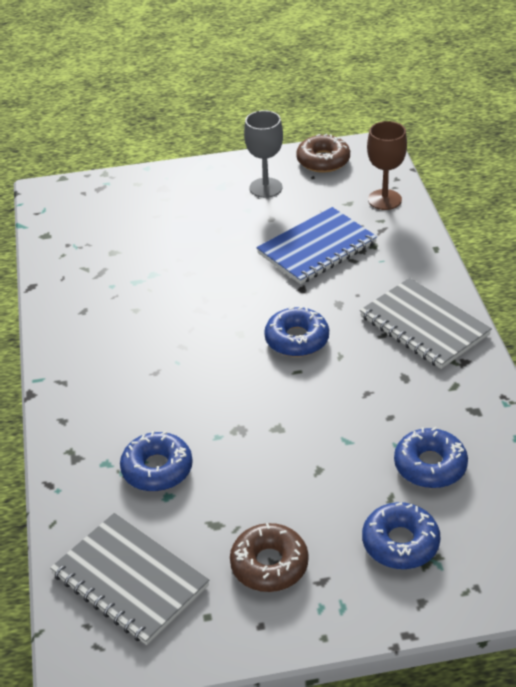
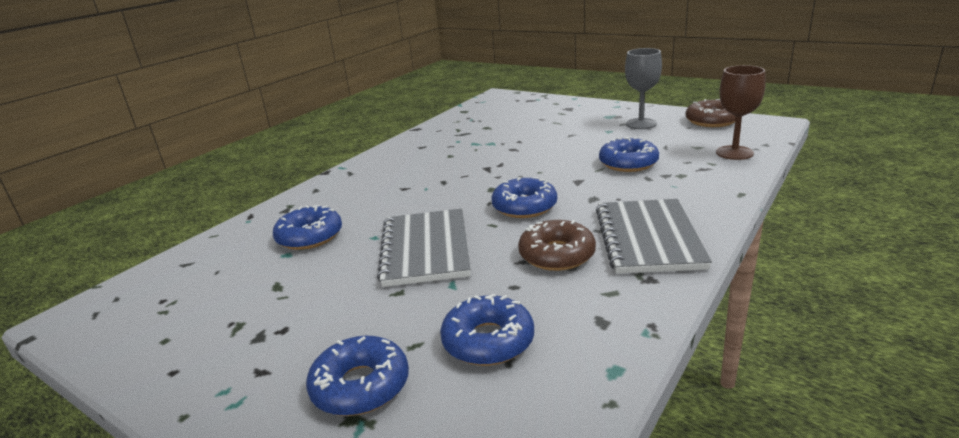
camera: 45 degrees right, 15 degrees down
(130, 580) = (179, 288): grey notebook -> grey notebook (425, 249)
(269, 564) = (255, 333): brown donut -> brown donut (557, 255)
(317, 248) = (628, 163): blue notebook -> blue donut

